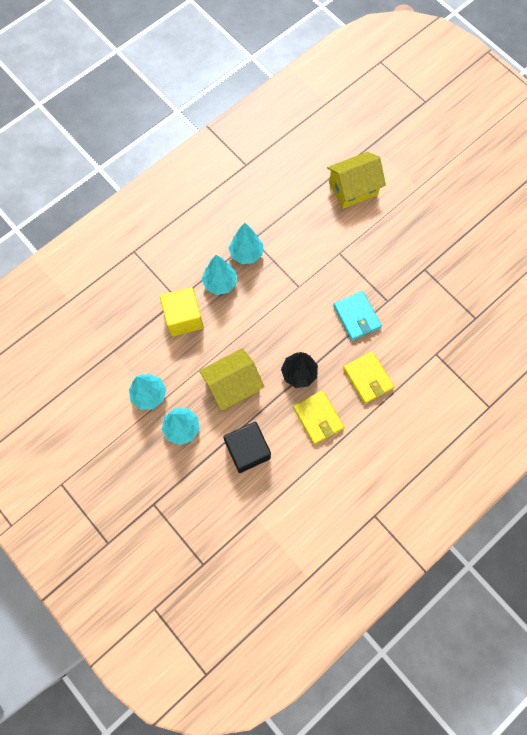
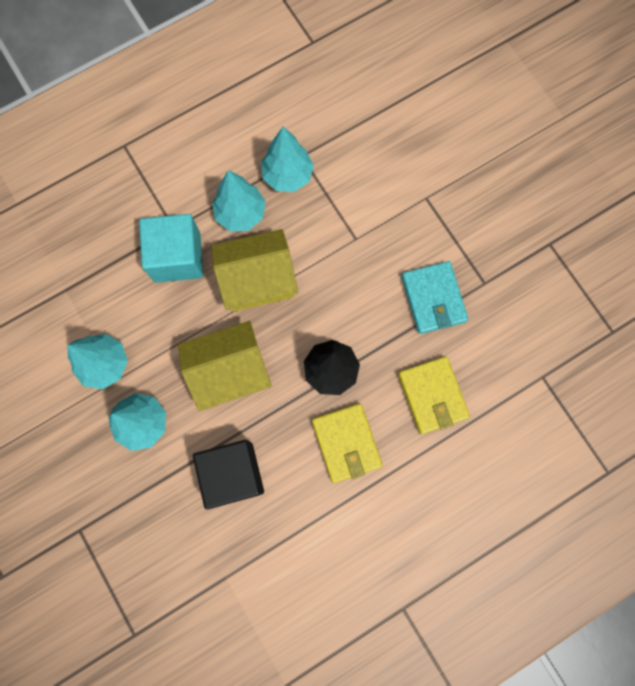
camera: 10 degrees right, 5 degrees up
(183, 318) = (177, 257): yellow cube -> turquoise cube
(353, 188) = (465, 103): yellow house -> yellow house (257, 280)

